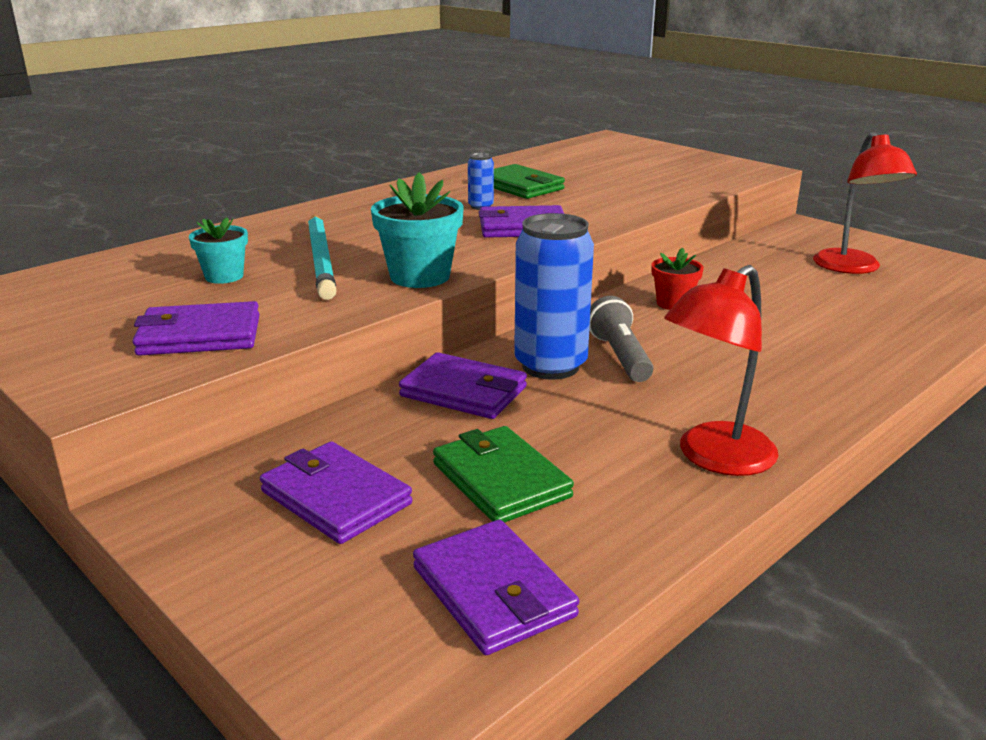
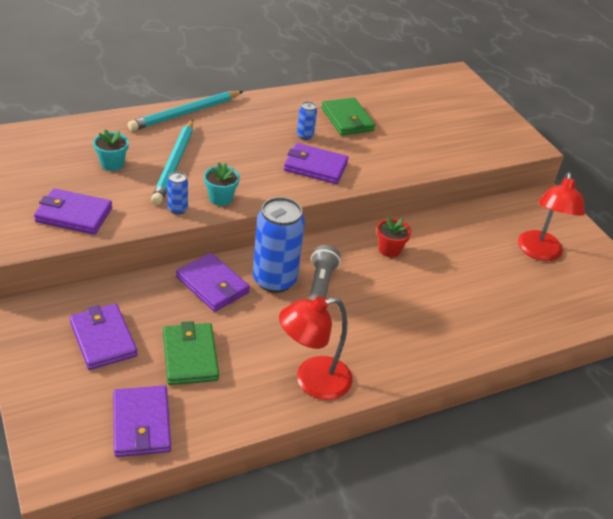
camera: 15 degrees right, 15 degrees up
(297, 216) = (185, 113): none -> turquoise pencil
(365, 298) = (177, 209): none -> blue can
(420, 276) = (220, 198): turquoise flower pot -> turquoise flower pot, size x0.62

